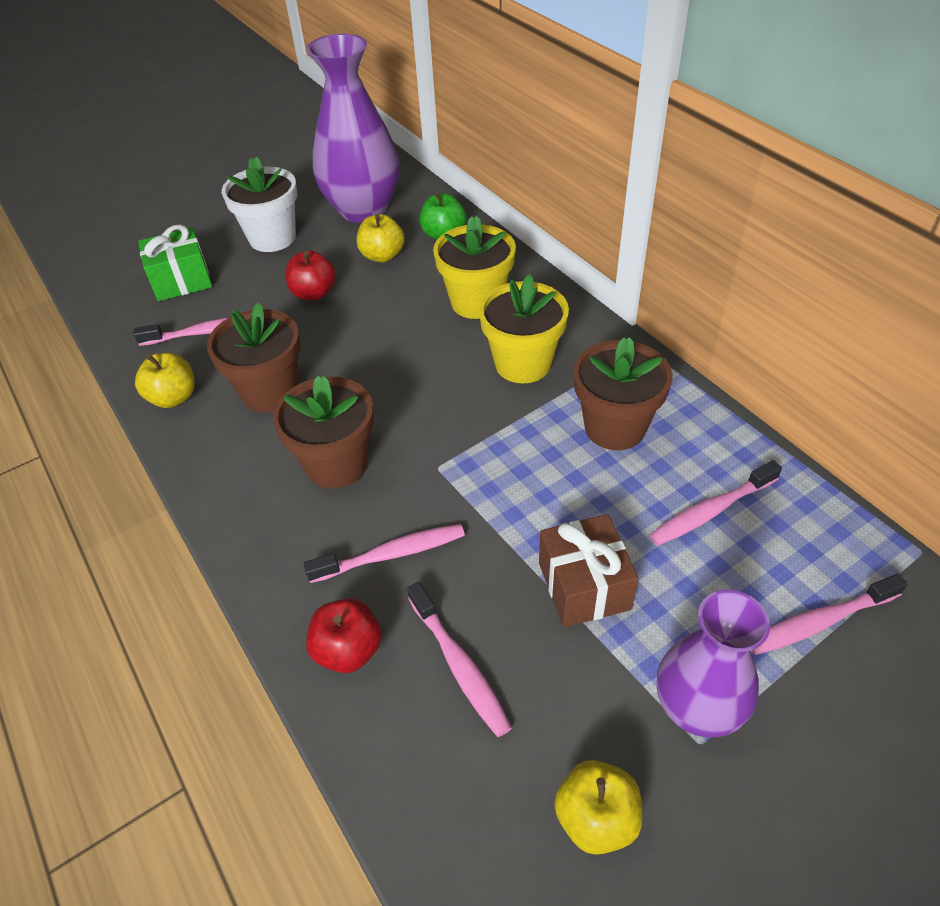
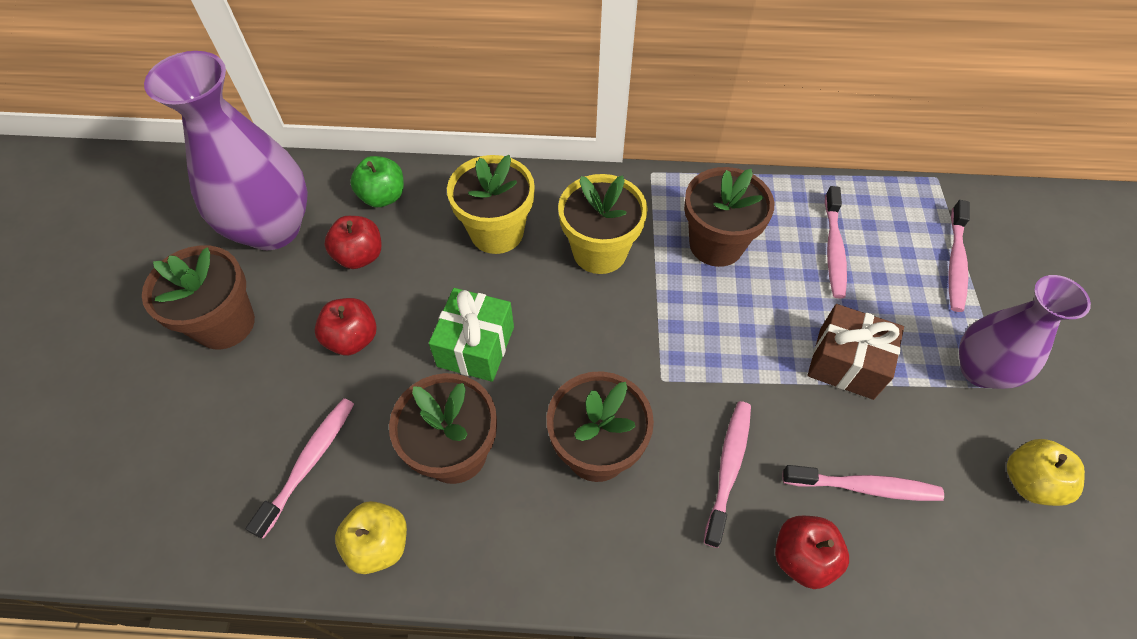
camera: 55 degrees left, 10 degrees up
(181, 280) = (196, 442): green gift -> green gift (476, 346)
(272, 238) = (225, 324): white flower pot -> brown flower pot
(382, 256) = (360, 256): yellow apple -> red apple

